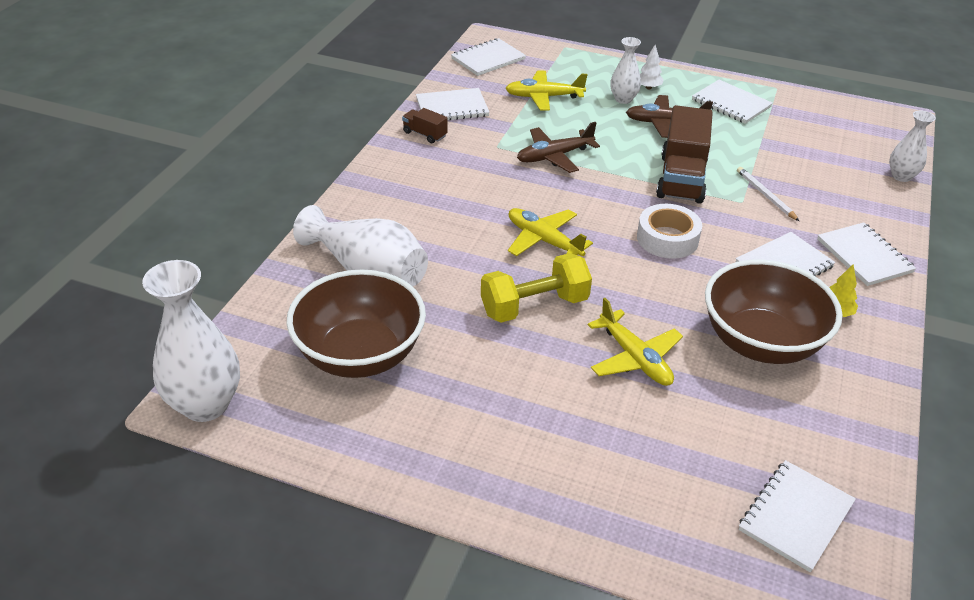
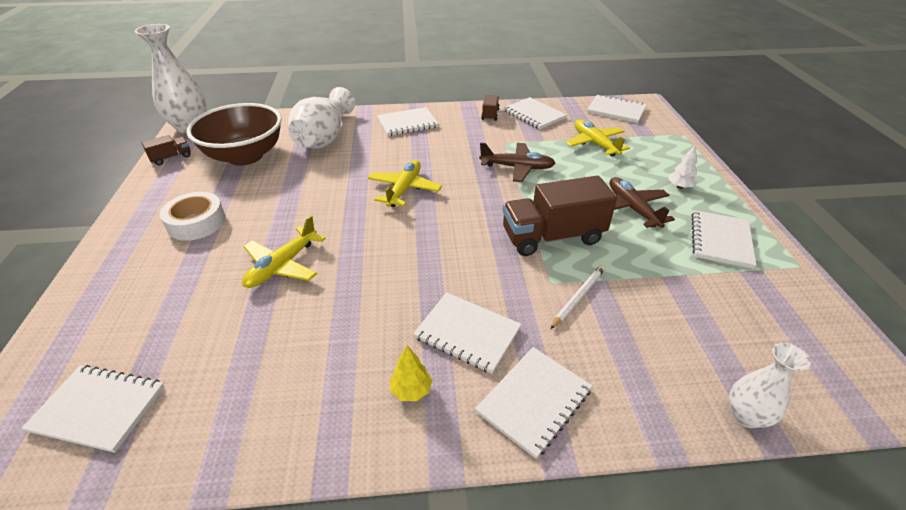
camera: 65 degrees right, 0 degrees up
(300, 434) = (171, 158): none -> brown truck
(391, 197) = (407, 123): none -> white notebook
(534, 306) = (324, 204): yellow dumbbell -> none
(554, 156) = (517, 167): brown plane -> brown plane turned 150 degrees clockwise
(623, 99) = (642, 179): white vase -> none
(667, 238) = (453, 248): white tape -> white tape (196, 222)
(761, 342) = (335, 338): brown bowl -> none

